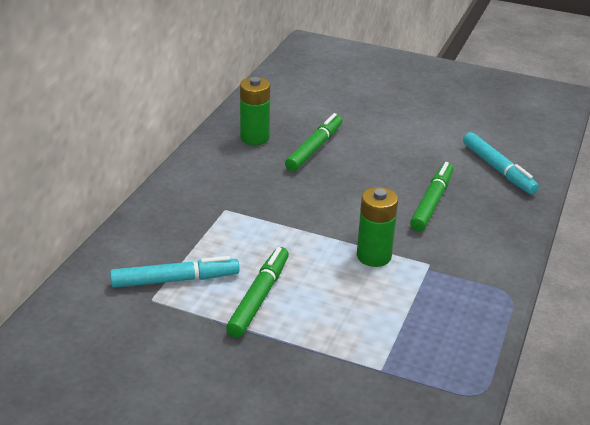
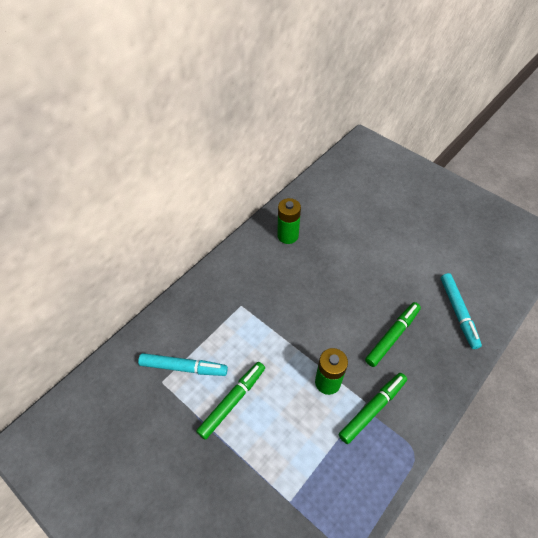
camera: 20 degrees right, 20 degrees up
(314, 148) = (326, 257): green marker -> green marker (372, 409)

